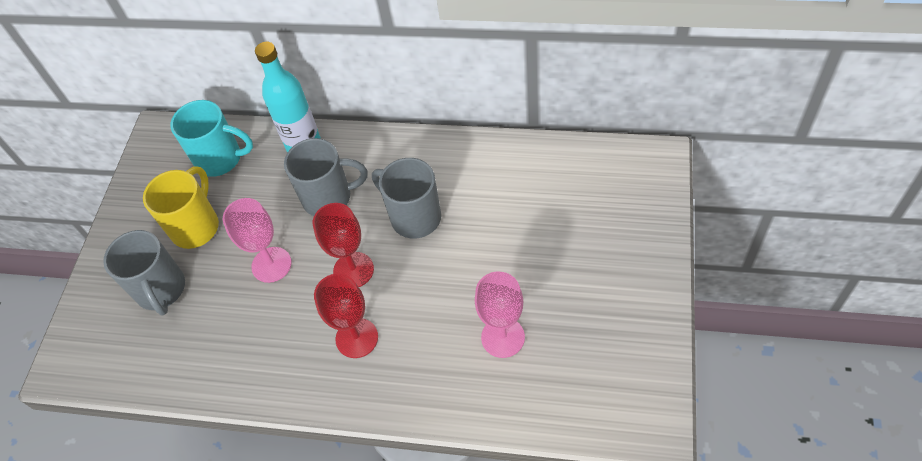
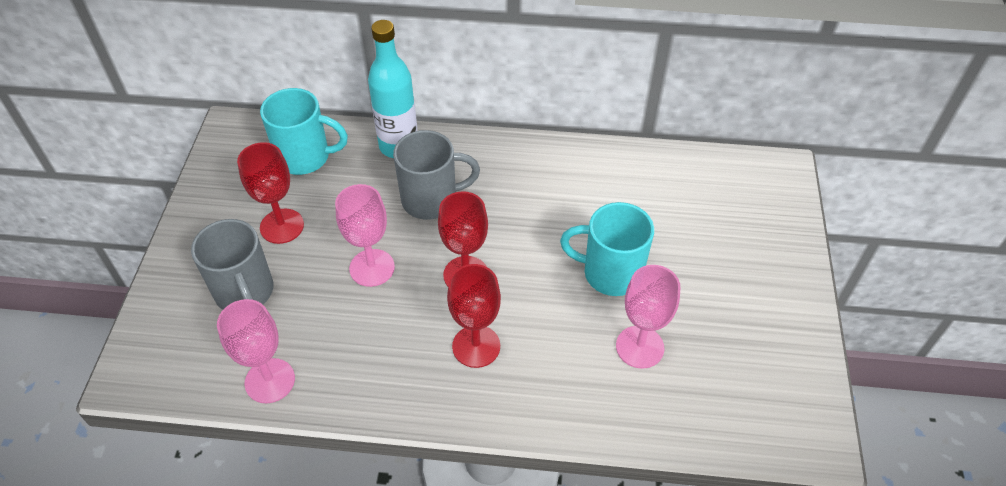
camera: 10 degrees left, 5 degrees down
(177, 371) = (270, 381): none -> pink goblet
(196, 226) = (282, 226): yellow mug -> red goblet
(414, 217) = (528, 221): grey mug -> none
(483, 266) = (610, 273): none -> turquoise mug

